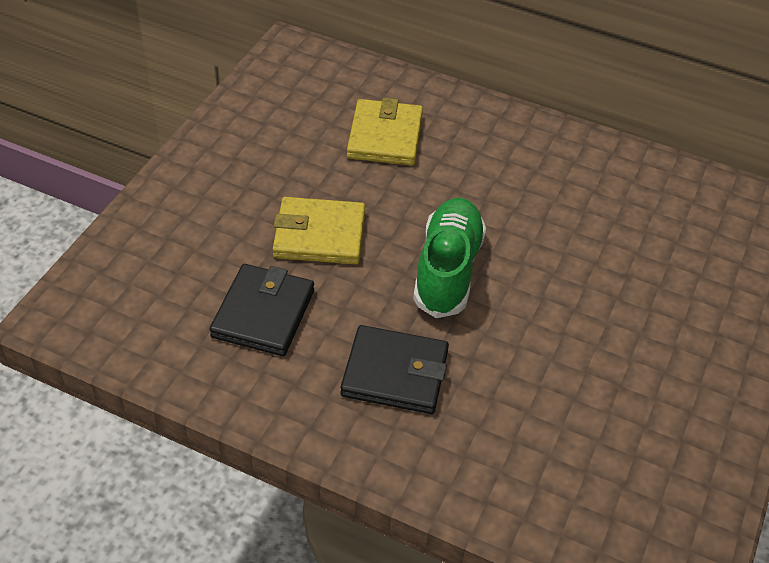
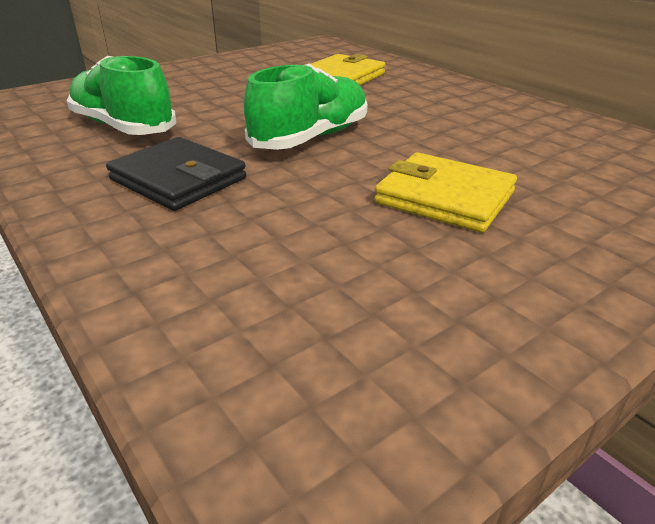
camera: 30 degrees right, 15 degrees down
(263, 313) = (124, 127): black wallet -> green shoe
(319, 235) = (227, 104): yellow wallet -> yellow wallet (444, 198)

